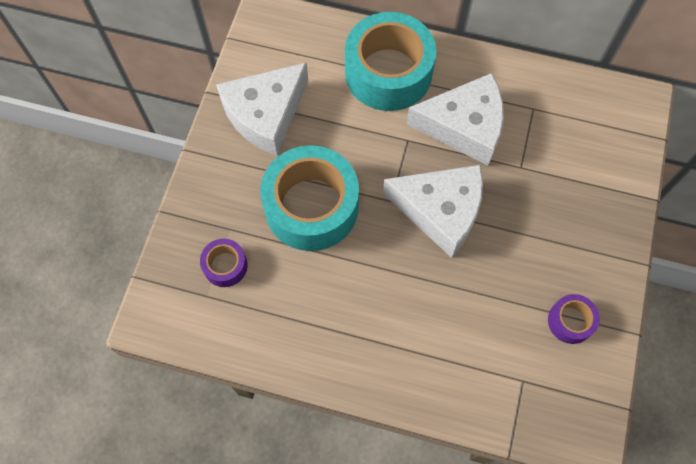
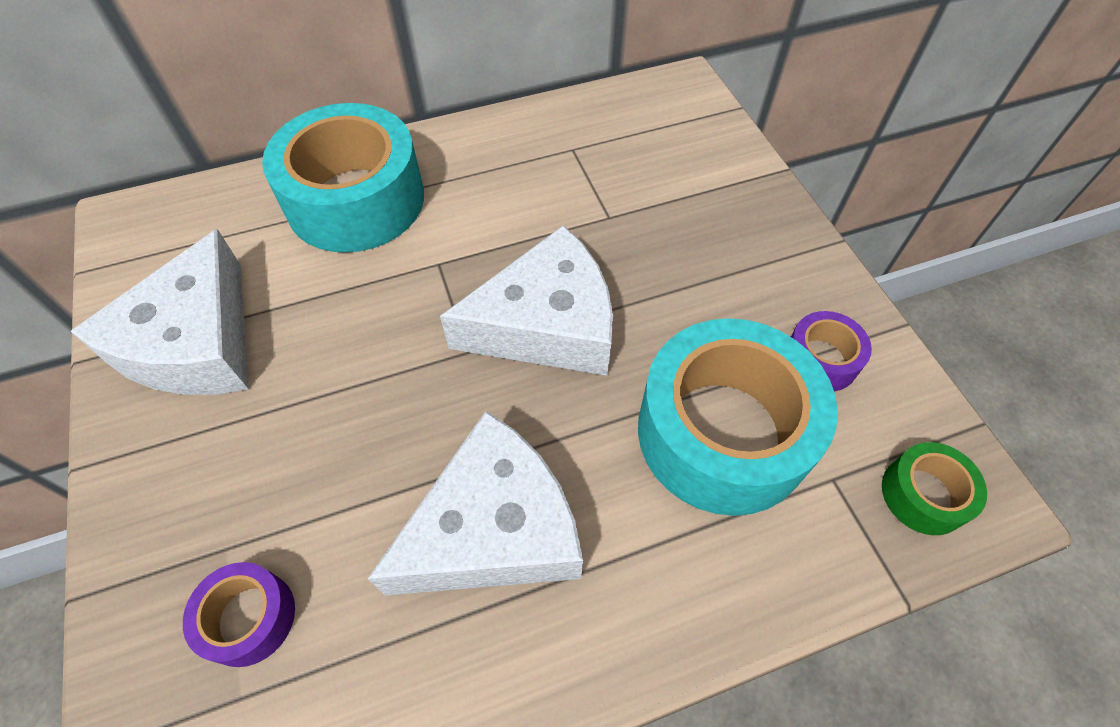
camera: 35 degrees left, 10 degrees down
(311, 207) = (350, 430): turquoise tape -> turquoise tape (722, 432)
(464, 126) = (502, 209): white cheese -> white cheese (494, 529)
(561, 417) = (923, 495): none -> green tape

